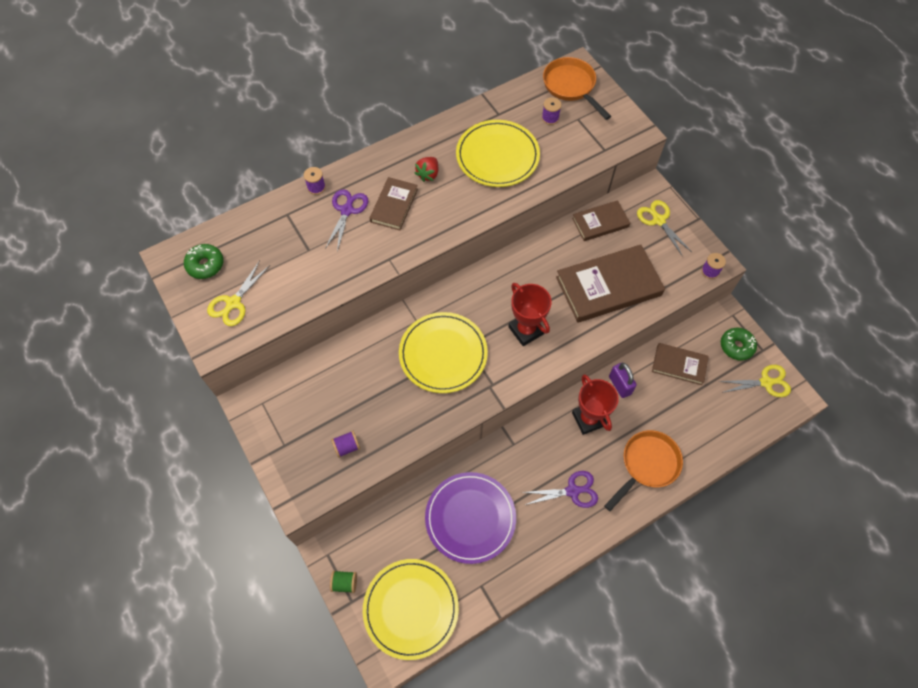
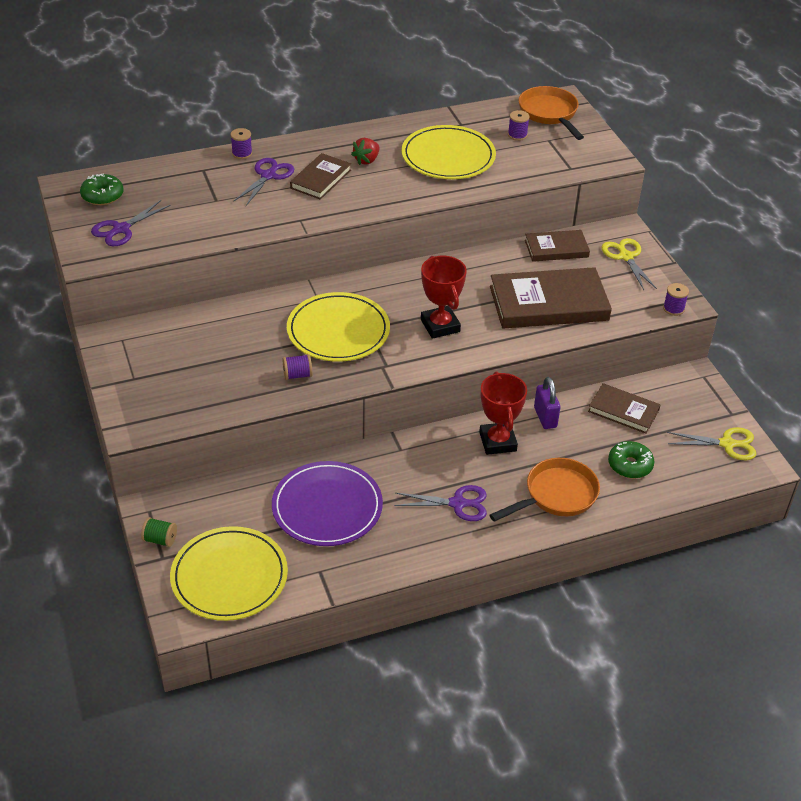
camera: 10 degrees right, 20 degrees down
(233, 303) = (121, 229): yellow scissors -> purple scissors
(347, 447) = (203, 391): purple spool -> purple spool (297, 375)
(736, 346) = (699, 405): green donut -> green donut (630, 465)

